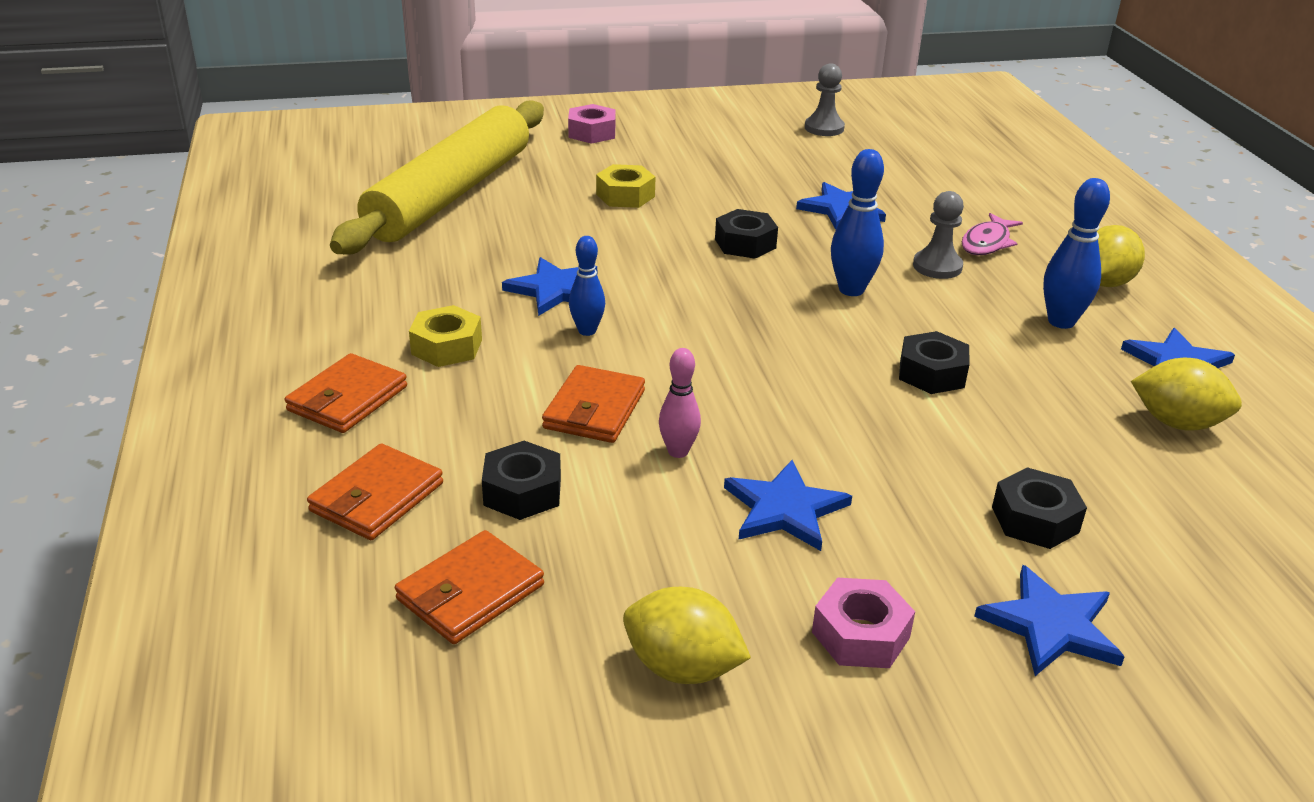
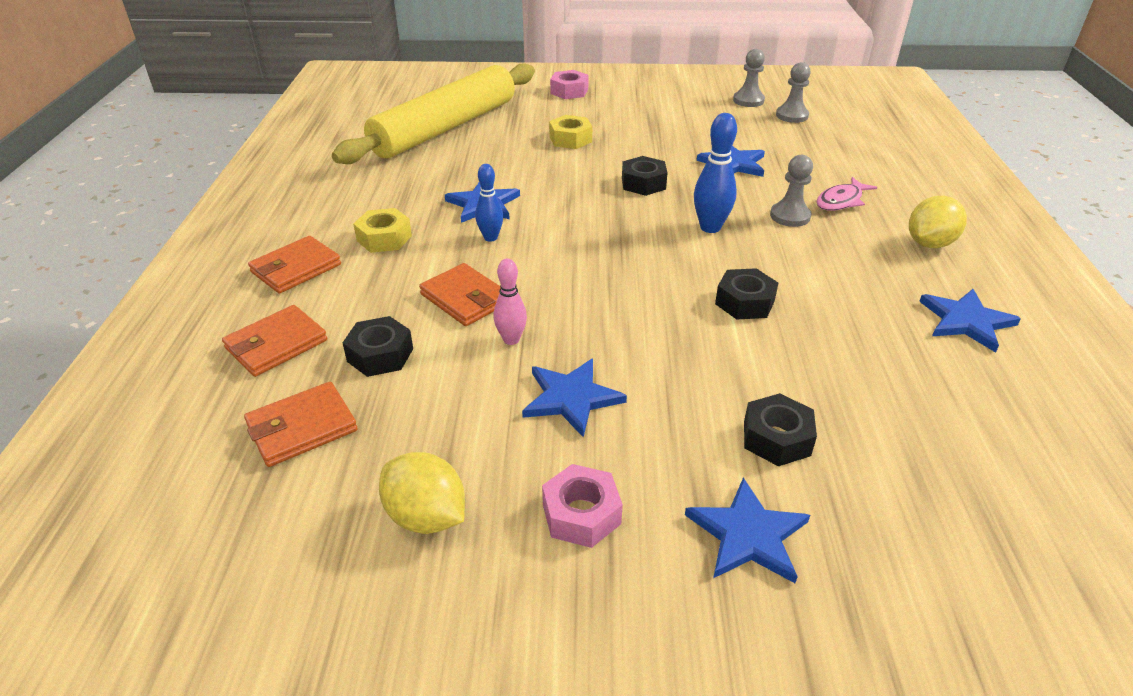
camera: 15 degrees right, 5 degrees up
(594, 409) = (465, 298): orange wallet -> orange wallet turned 75 degrees counterclockwise
(884, 143) = (792, 116): none -> grey pawn
(1061, 321) = (876, 272): blue bowling pin -> none
(1177, 423) = (943, 372): yellow lemon -> none

